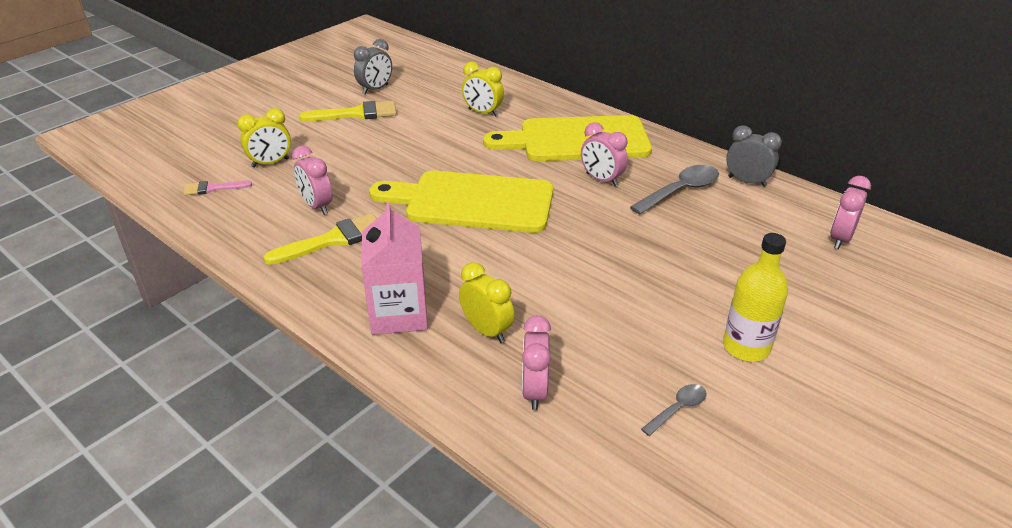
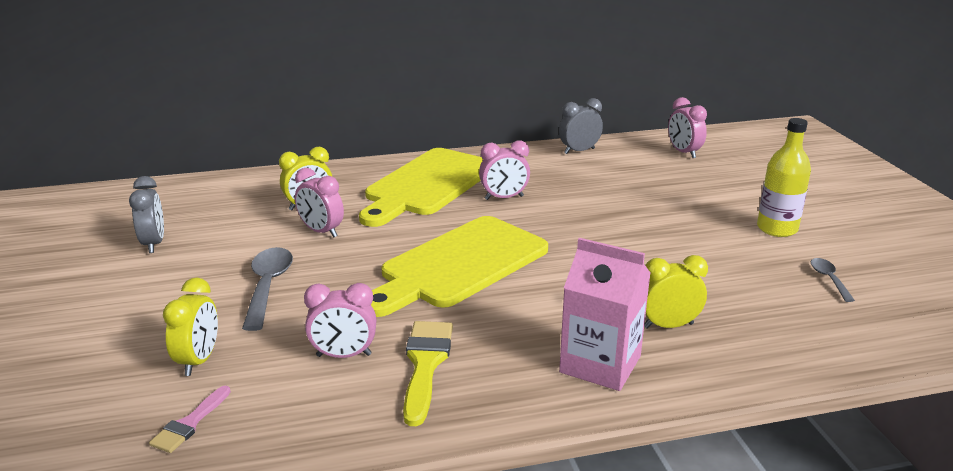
camera: 55 degrees left, 10 degrees down
(356, 114) = (186, 271): yellow brush -> none
(534, 391) = (768, 331): pink clock -> pink clock (321, 232)
(681, 191) = (561, 176): grey spoon -> grey spoon (268, 286)

